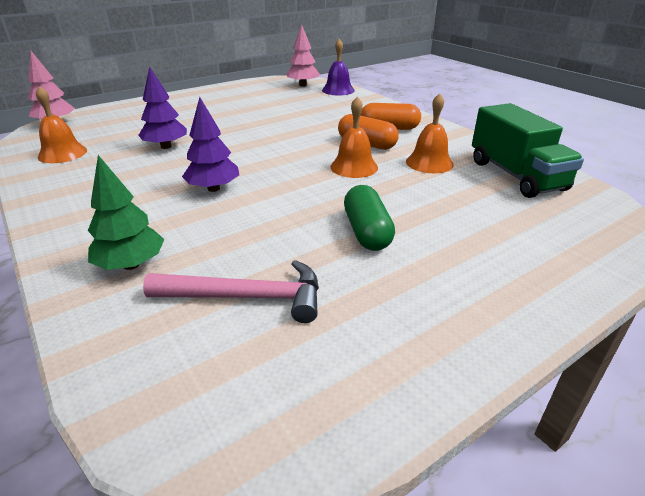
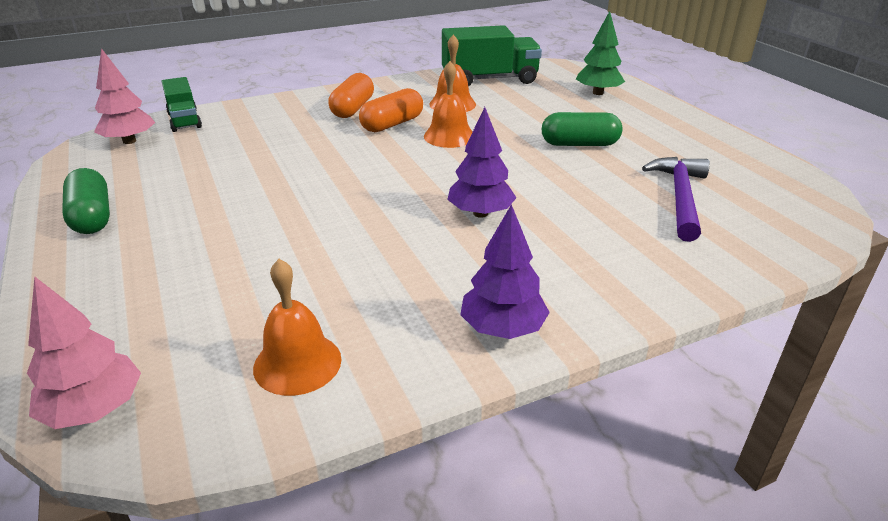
camera: 80 degrees left, 0 degrees up
(131, 264) = (642, 256): green tree -> green tree (598, 93)
(166, 146) = (326, 253): purple tree -> purple tree (502, 329)
(213, 94) = (92, 217): none -> green capsule
(247, 297) = (680, 197): pink hammer -> purple hammer
(338, 90) = (184, 120): purple bell -> green truck

